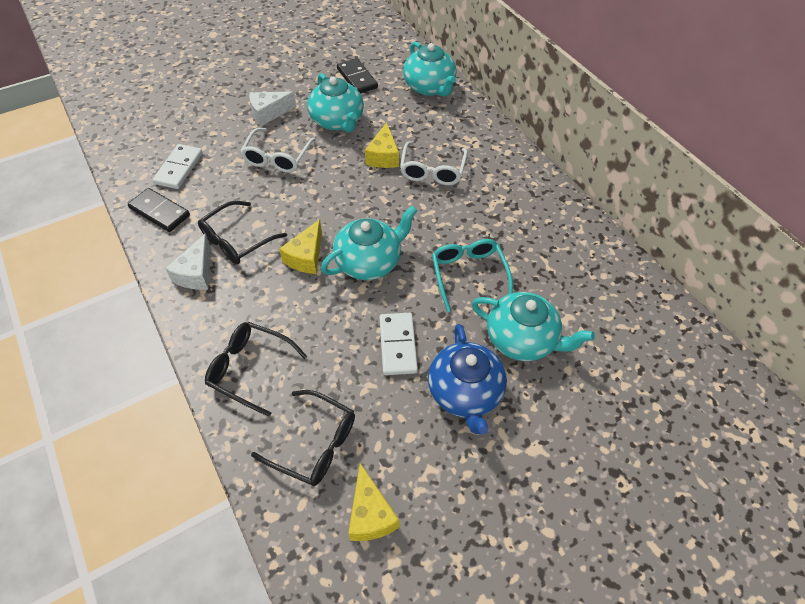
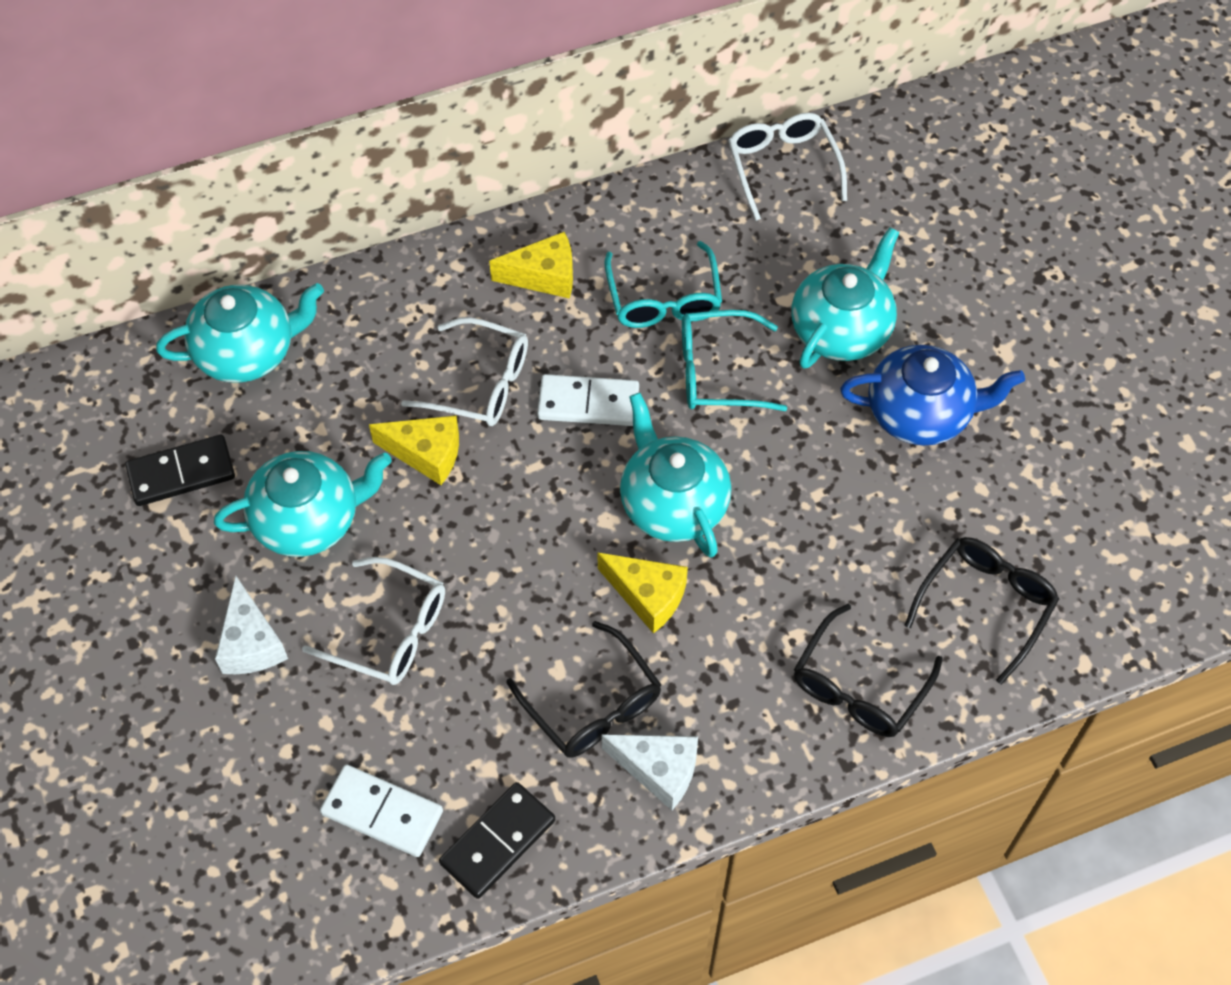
camera: 80 degrees left, 5 degrees up
(370, 514) = (1084, 547): yellow cheese -> yellow cheese (544, 276)
(397, 345) = (835, 484): white domino -> white domino (588, 403)
(515, 243) = (663, 299): none -> turquoise glasses
(646, 295) = (782, 167): none -> white glasses

